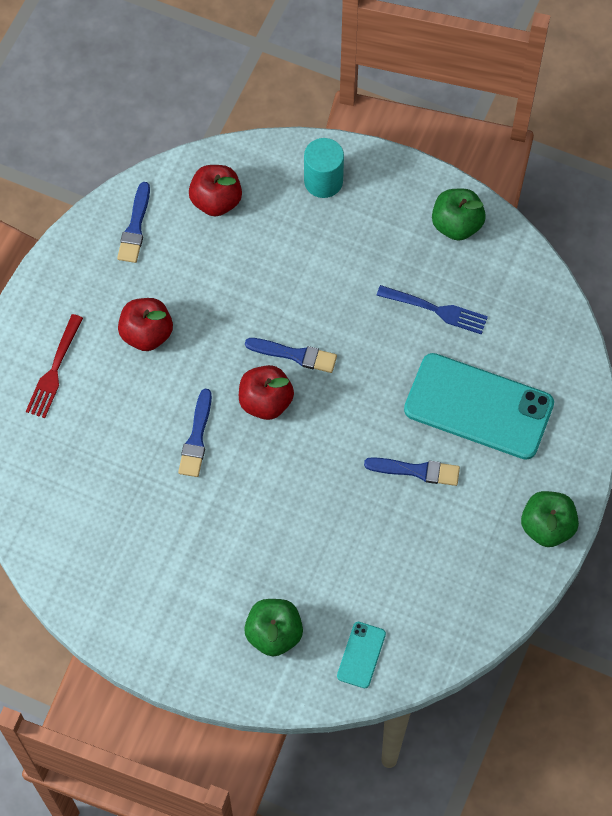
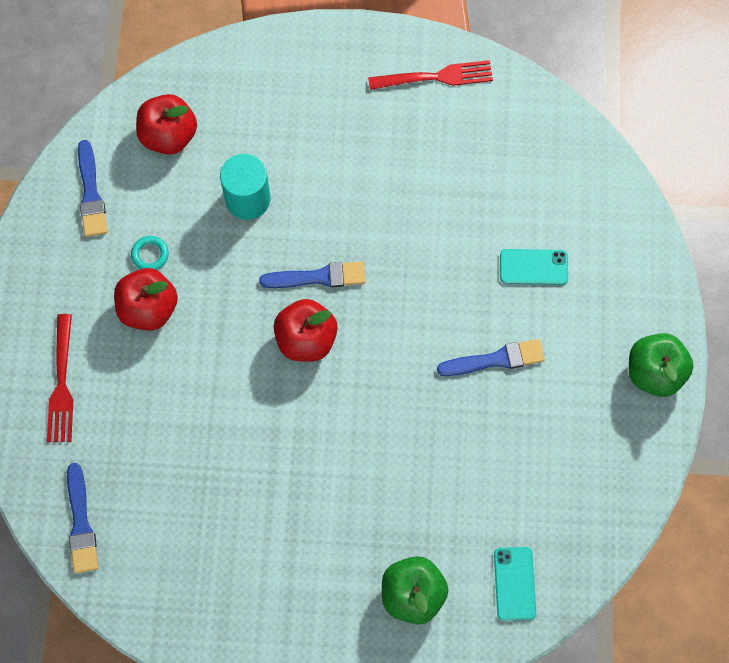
camera: 20 degrees left, 5 degrees up
(164, 291) = (150, 255): none -> turquoise ring
(196, 437) = (246, 405): blue brush -> blue brush (81, 523)
(323, 181) = (276, 76): turquoise cylinder -> turquoise cylinder (247, 199)
(435, 310) = (448, 177): blue fork -> none
(456, 224) = (435, 77): green apple -> red fork
(478, 407) = (533, 267): turquoise phone -> turquoise phone, size x0.43

